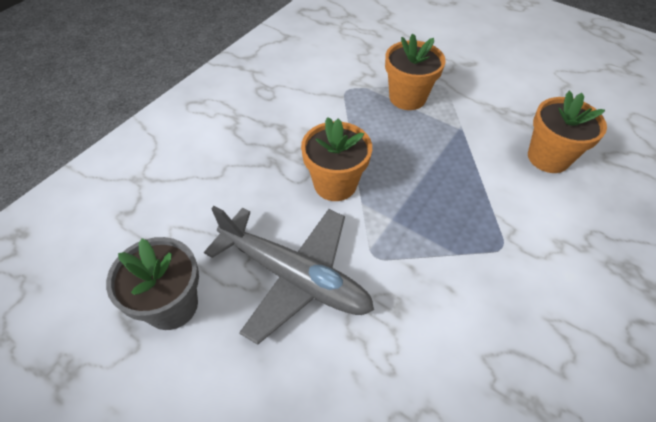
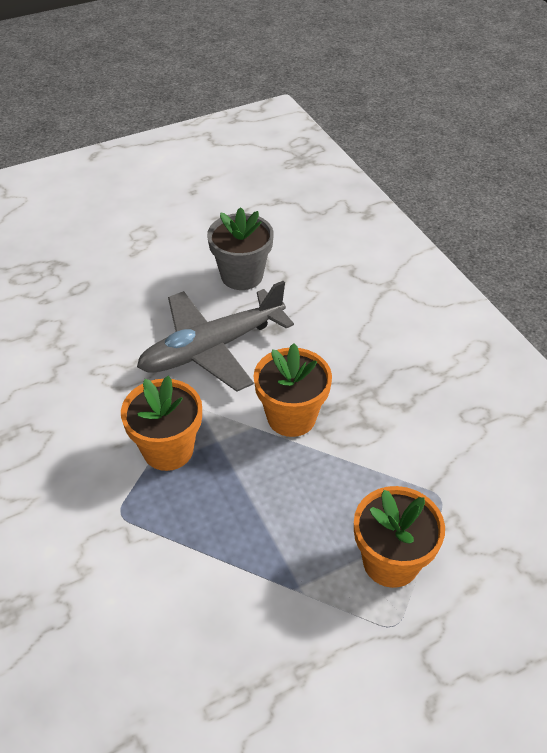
camera: 120 degrees right, 5 degrees down
(548, 157) = (187, 660): orange flower pot -> orange flower pot (168, 449)

